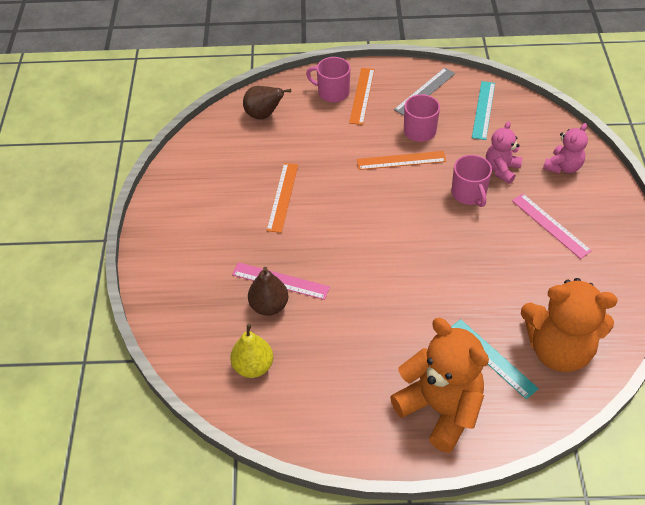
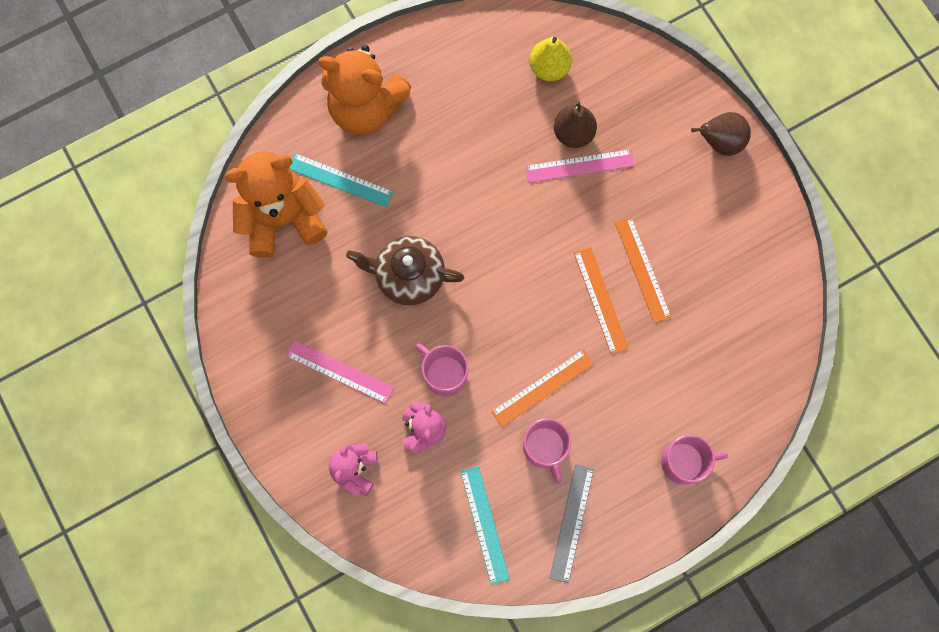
camera: 150 degrees right, 25 degrees up
(264, 115) = (742, 381): brown pear -> brown pear (719, 142)
(362, 95) = (645, 475): orange ruler -> orange ruler (600, 300)
(465, 263) = (408, 276): none -> brown teapot

